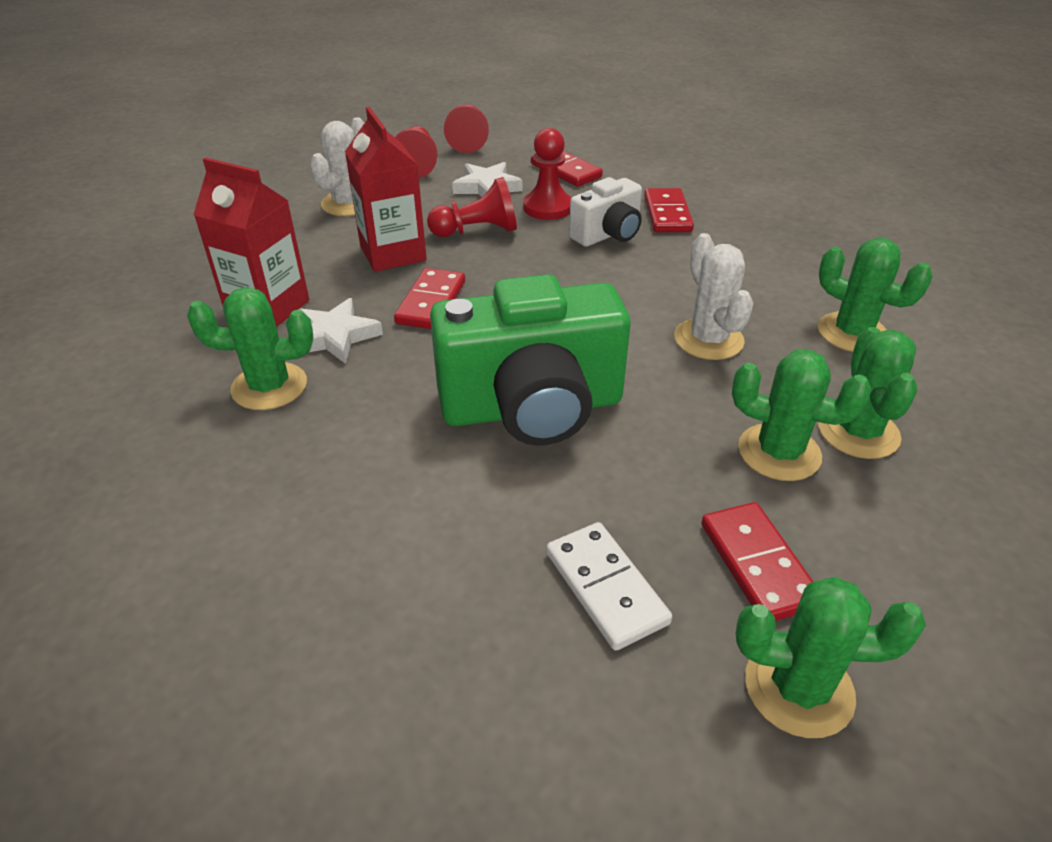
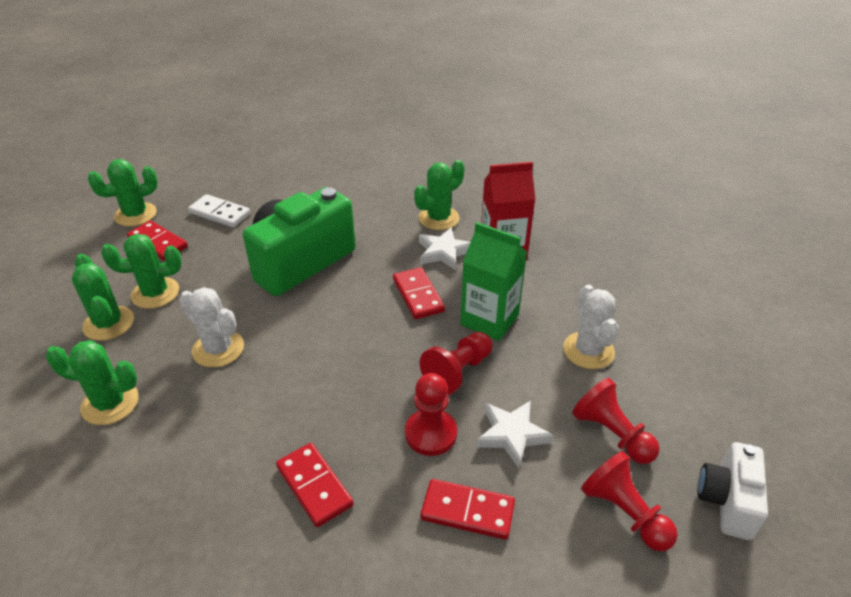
camera: 145 degrees right, 0 degrees up
(393, 253) = (489, 320): red carton -> green carton
(608, 235) = (351, 423): white camera -> white camera (727, 501)

